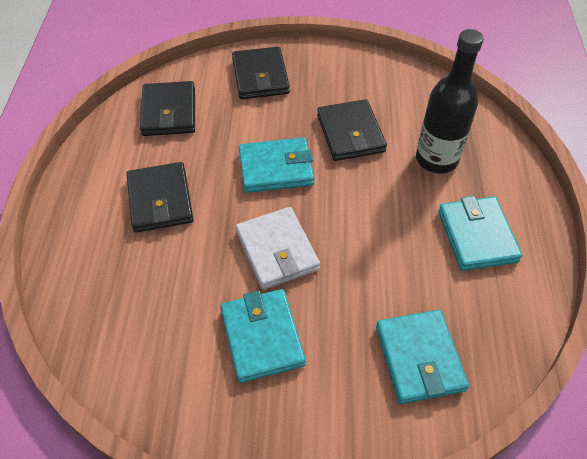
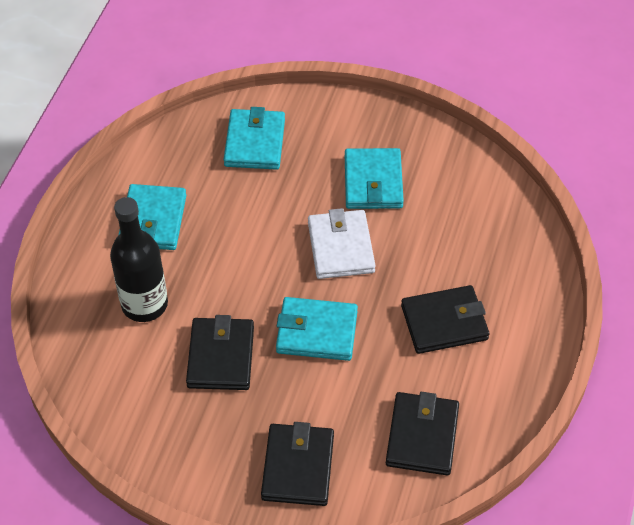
camera: 165 degrees left, 0 degrees up
(160, 200) = (444, 322): black wallet -> black wallet turned 75 degrees clockwise

